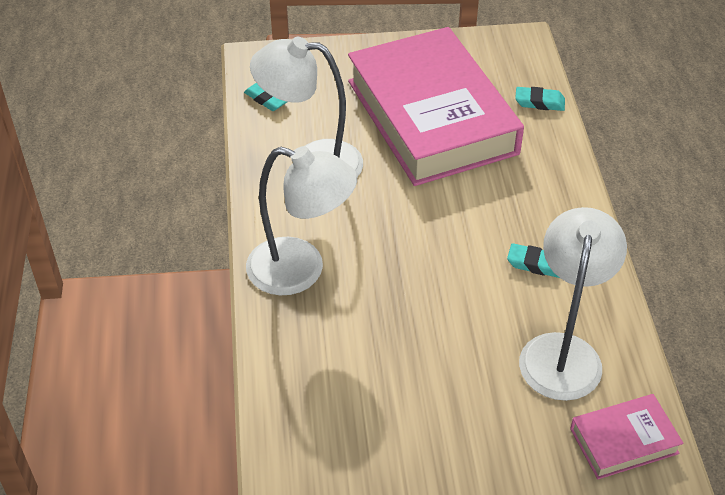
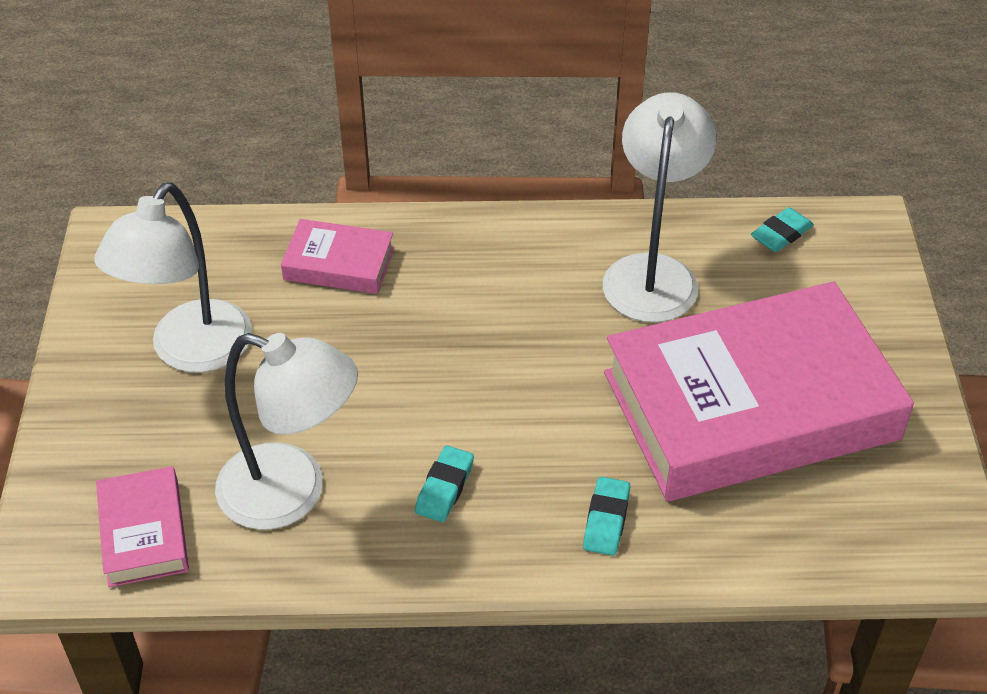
camera: 95 degrees right, 0 degrees up
(301, 271) = (465, 256): white lamp -> white lamp (191, 352)
(316, 354) = (339, 264): none -> pink book
(539, 102) = (791, 547): turquoise eraser -> turquoise eraser (606, 520)

